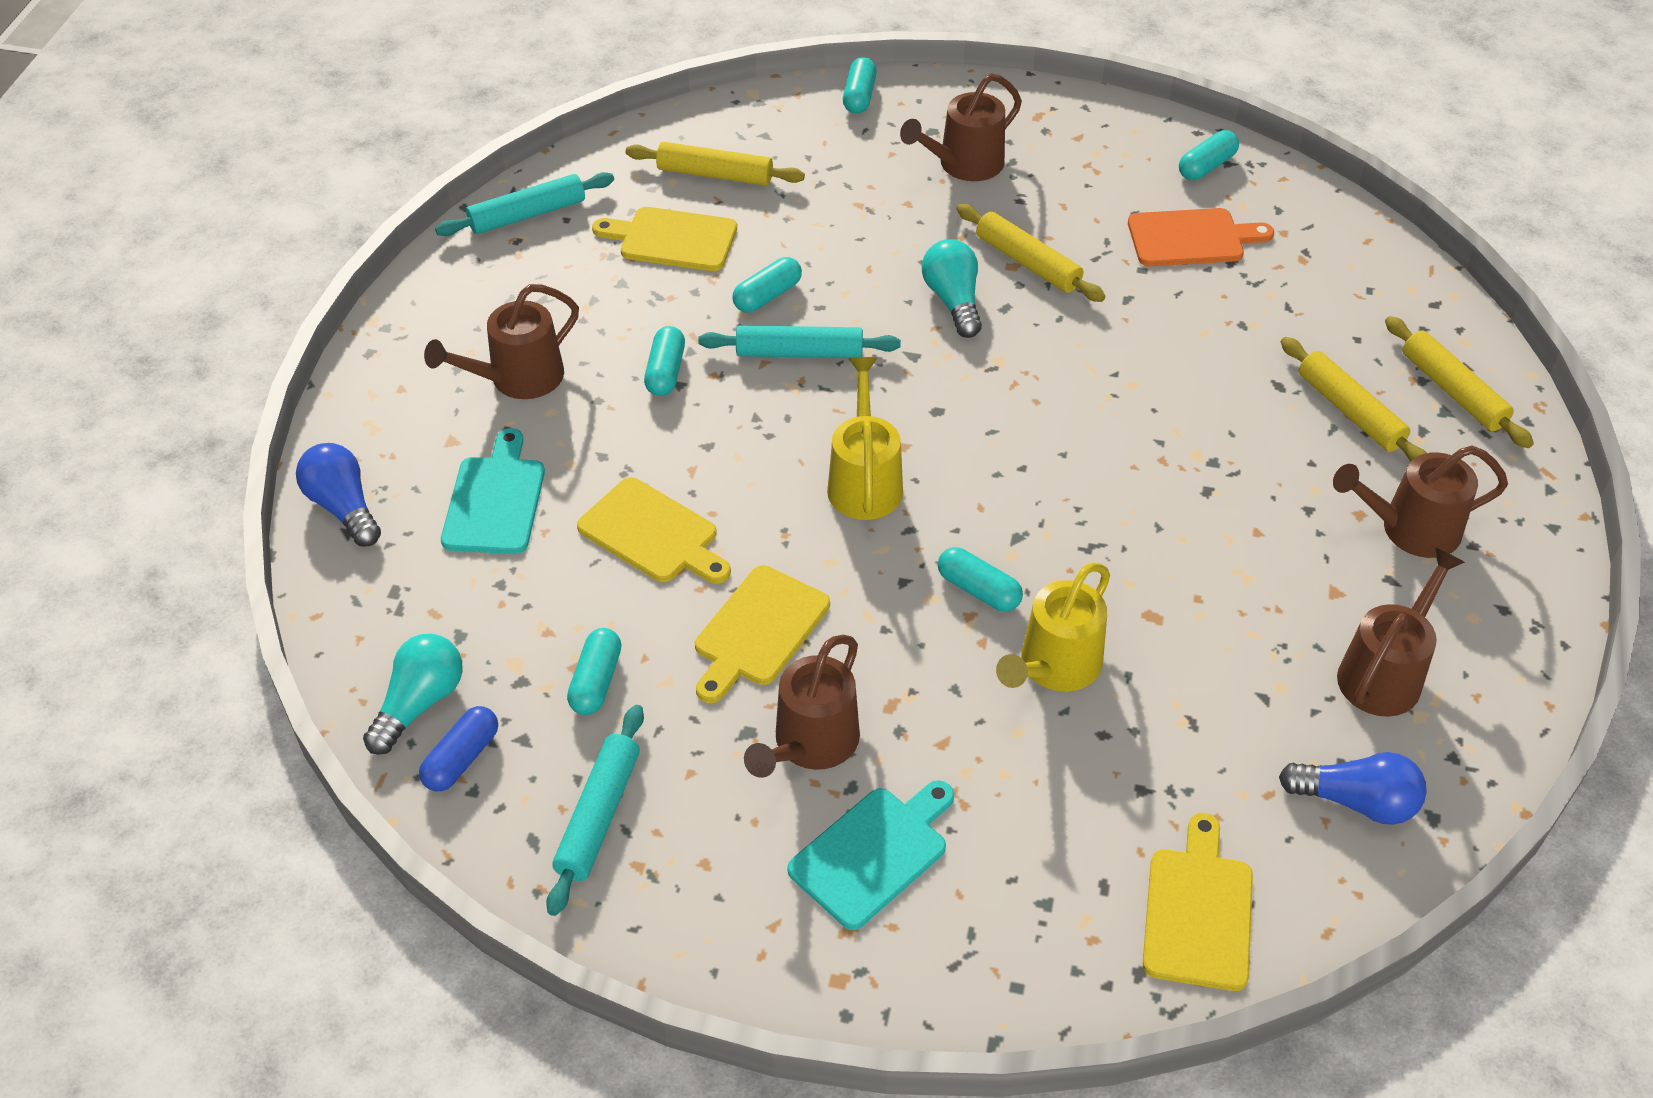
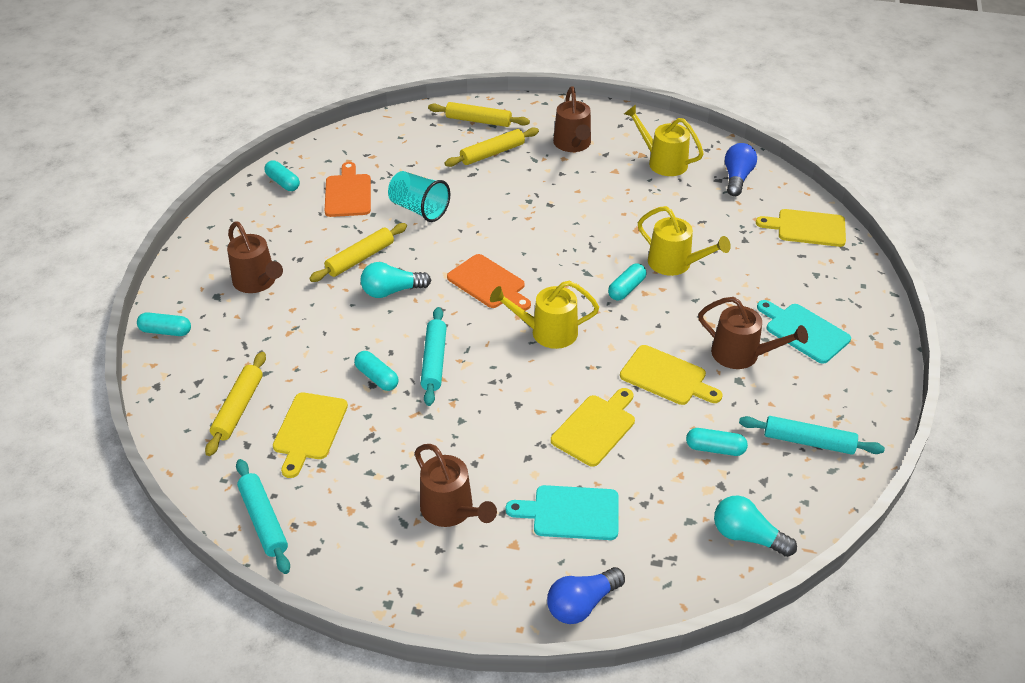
camera: 90 degrees left, 5 degrees down
(461, 758) = (784, 509): blue capsule -> none
(665, 372) = (448, 428): turquoise capsule -> none
(979, 410) = (488, 283): none -> orange cutting board
(1163, 322) = (419, 209): none -> turquoise cup
(1385, 672) = (662, 162): brown watering can -> yellow watering can
(1453, 391) = (478, 121): yellow rolling pin -> yellow rolling pin turned 45 degrees clockwise

